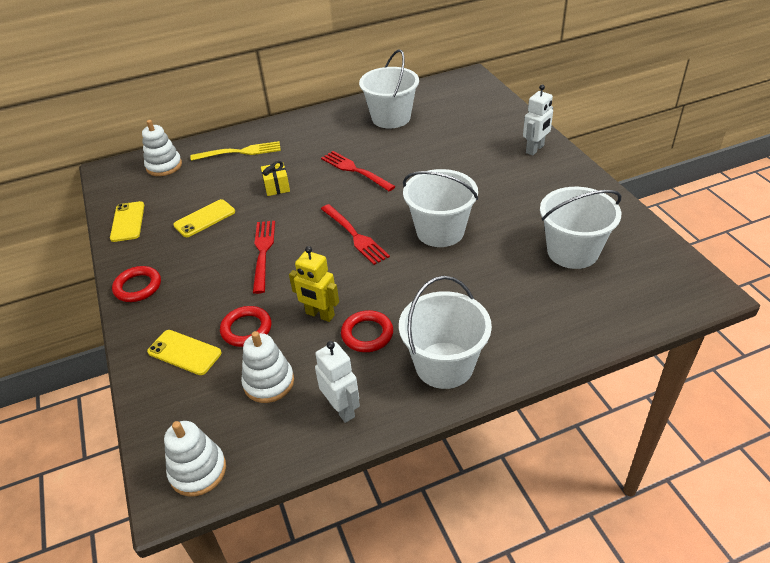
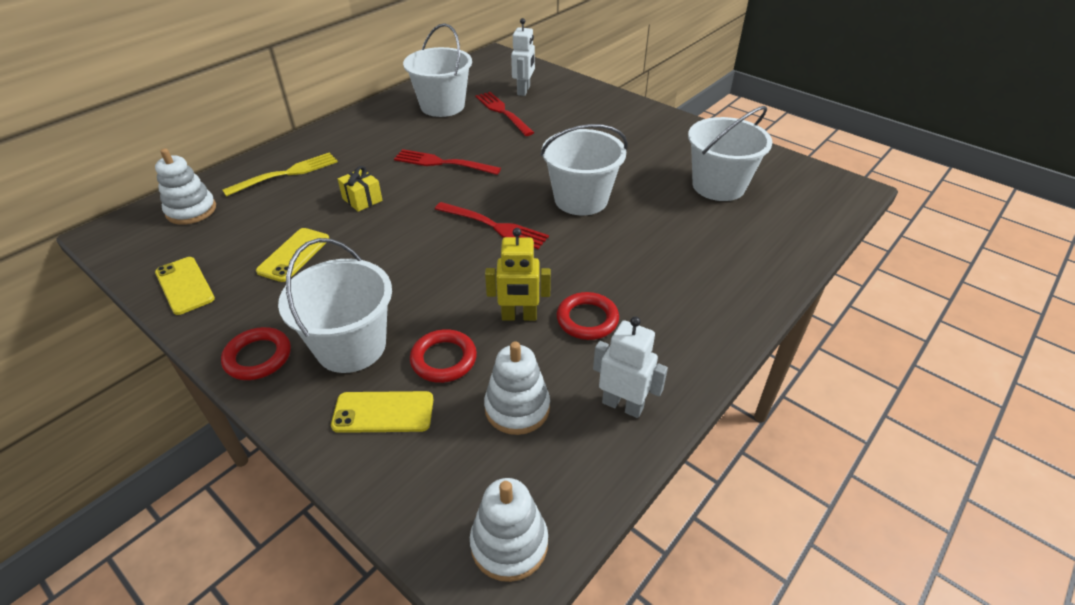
camera: 30 degrees left, 0 degrees up
(263, 252) = (399, 271): red fork -> red fork (503, 112)
(444, 365) = (690, 323): white bucket -> white bucket (351, 346)
(535, 149) = (611, 106): white robot -> white robot (524, 90)

